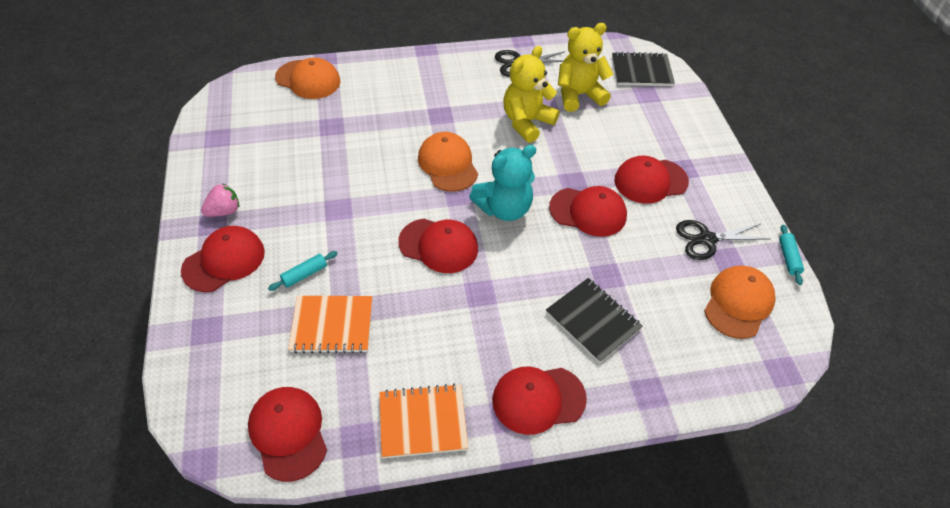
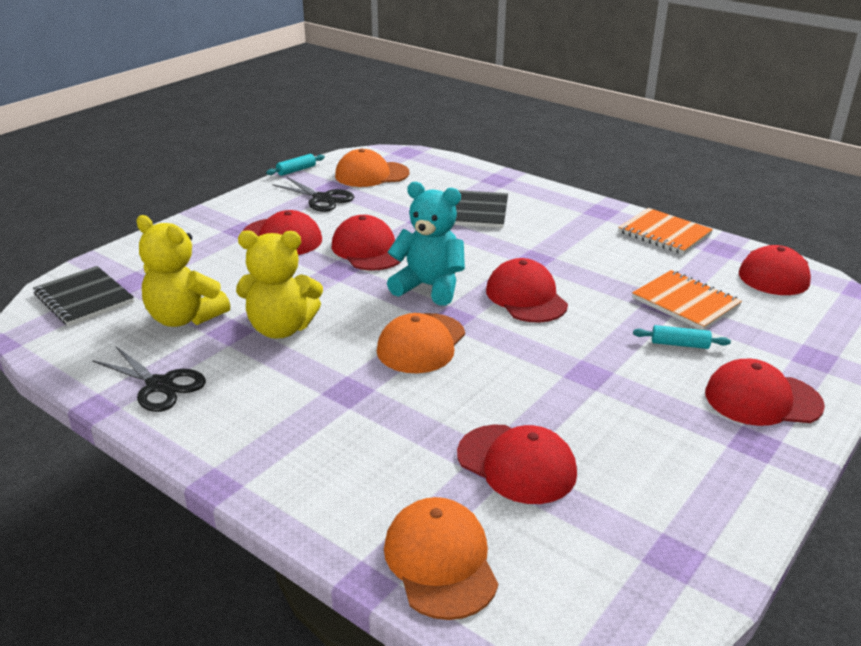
camera: 130 degrees left, 20 degrees down
(224, 211) = (730, 447): pink strawberry -> none
(538, 399) = (571, 207): red cap -> red cap (516, 464)

